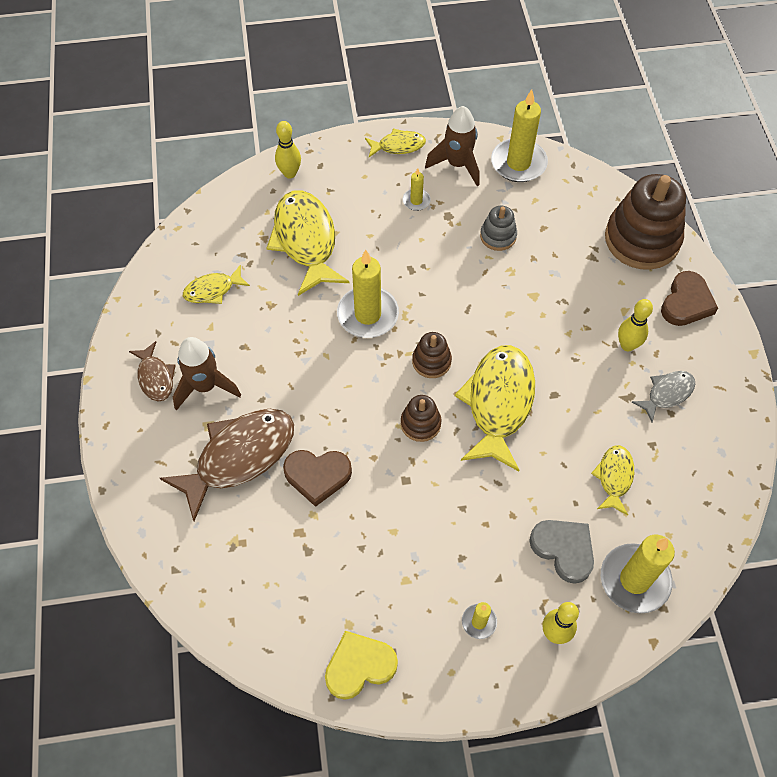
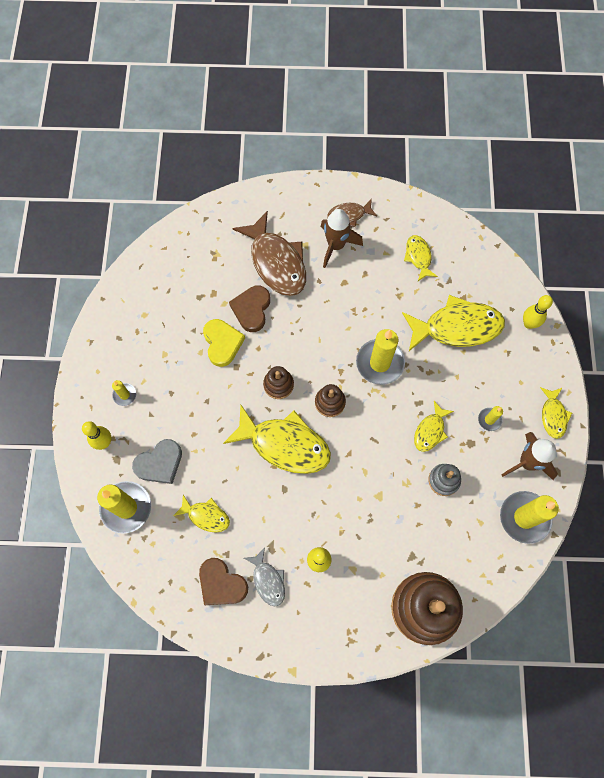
camera: 100 degrees right, 10 degrees up
(359, 666) = (116, 317): yellow heart -> yellow heart (222, 343)
(443, 254) = (430, 431): none -> yellow fish
(686, 302) = (352, 627): brown heart -> brown heart (221, 584)

